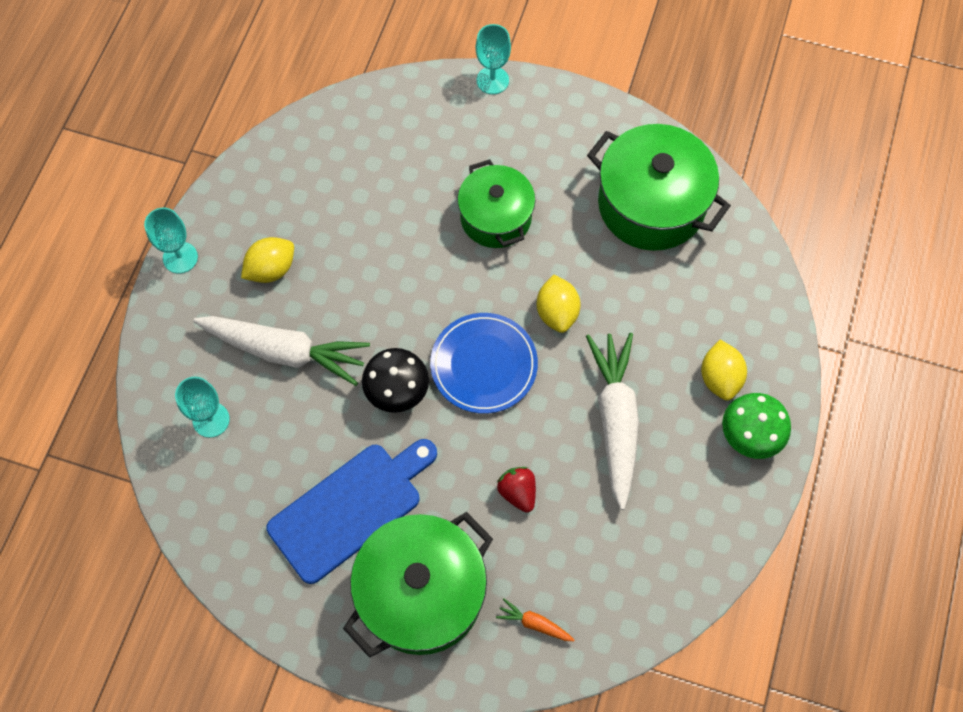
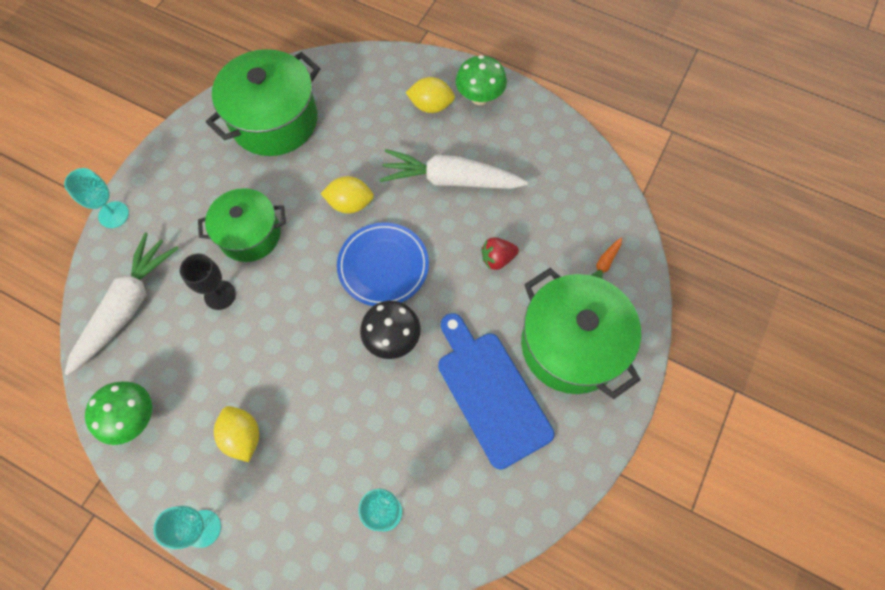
camera: 80 degrees left, 0 degrees up
(277, 168) = (134, 418): none -> green mushroom
(284, 351) = (331, 433): white carrot -> white carrot (127, 307)
(419, 207) = (220, 295): none -> black goblet

